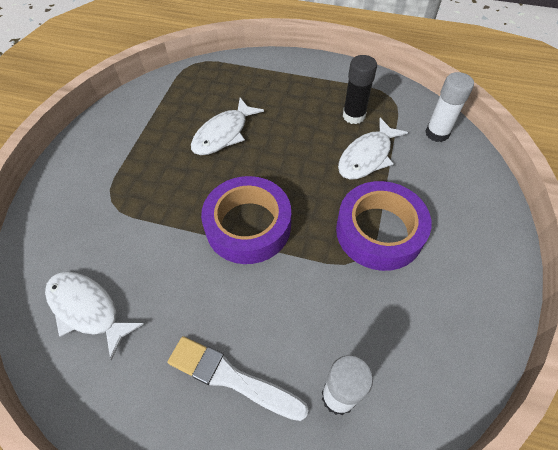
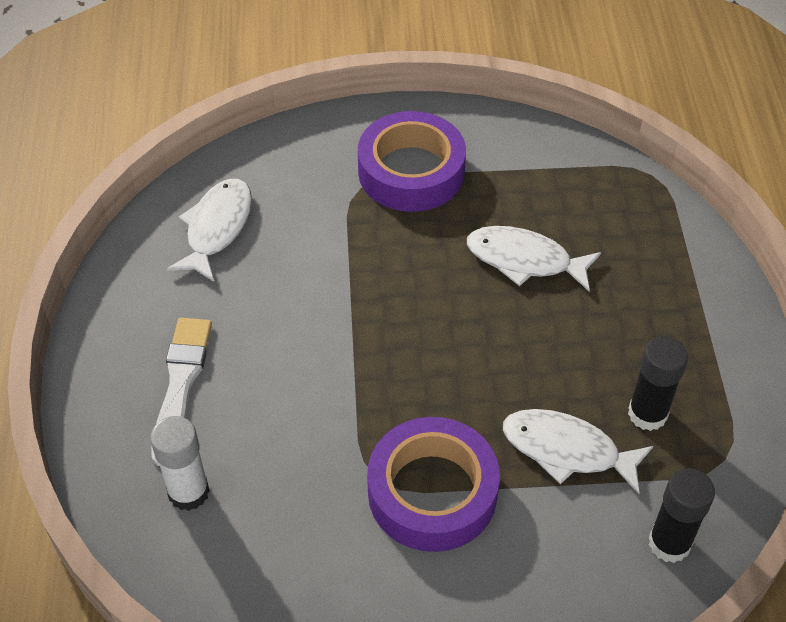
camera: 70 degrees right, 5 degrees down
(248, 225) = (381, 338): purple tape -> purple tape (411, 171)
(437, 133) = (669, 543): white glue stick -> black glue stick

